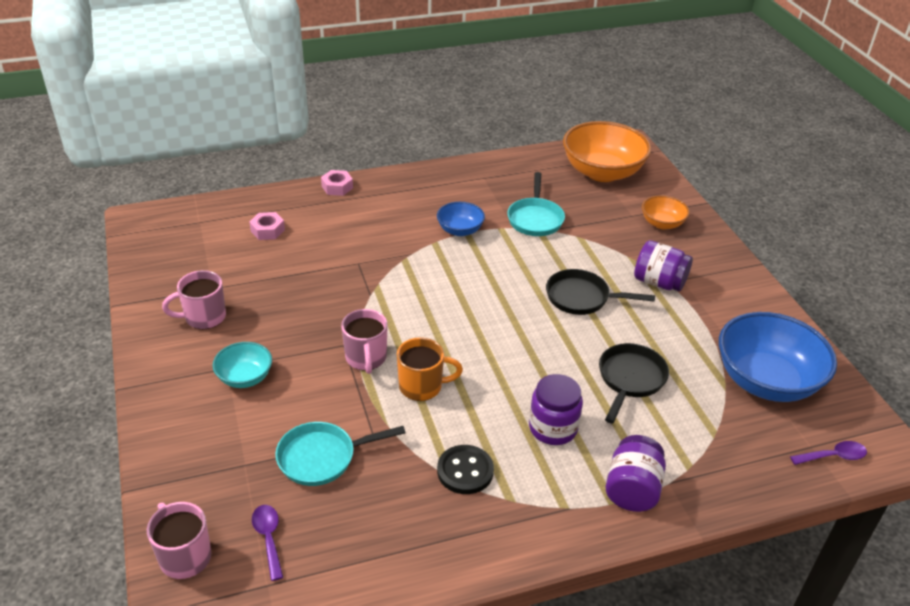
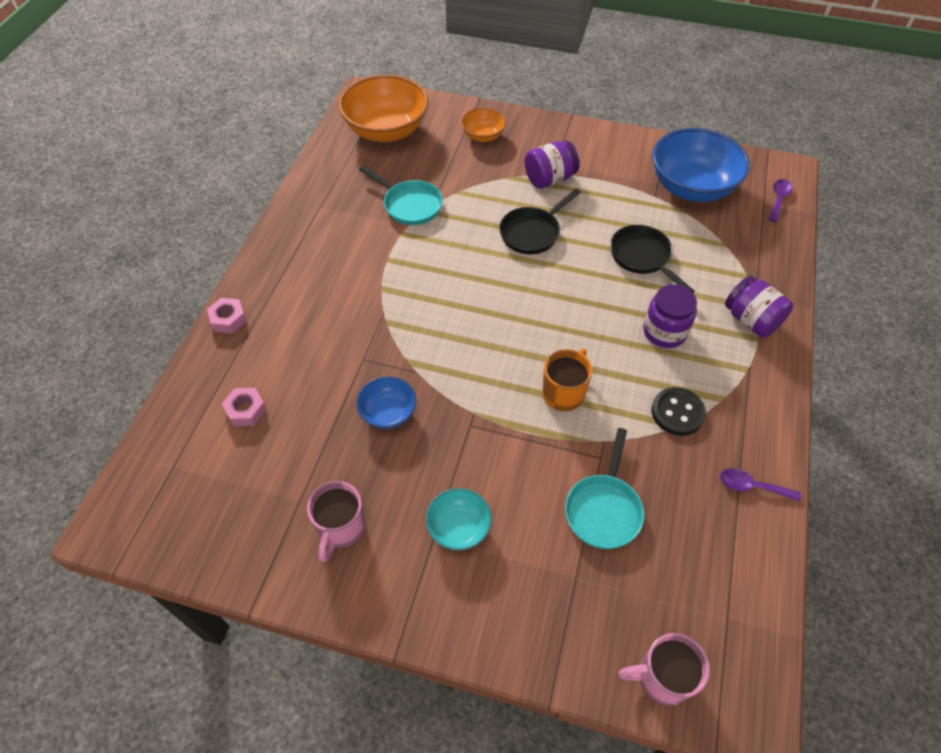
camera: 55 degrees left, 15 degrees up
(269, 538) = (676, 595): purple spoon -> purple spoon (752, 486)
(366, 358) = (500, 416): pink mug -> none
(460, 230) = (381, 262): blue bowl -> blue bowl (388, 413)

